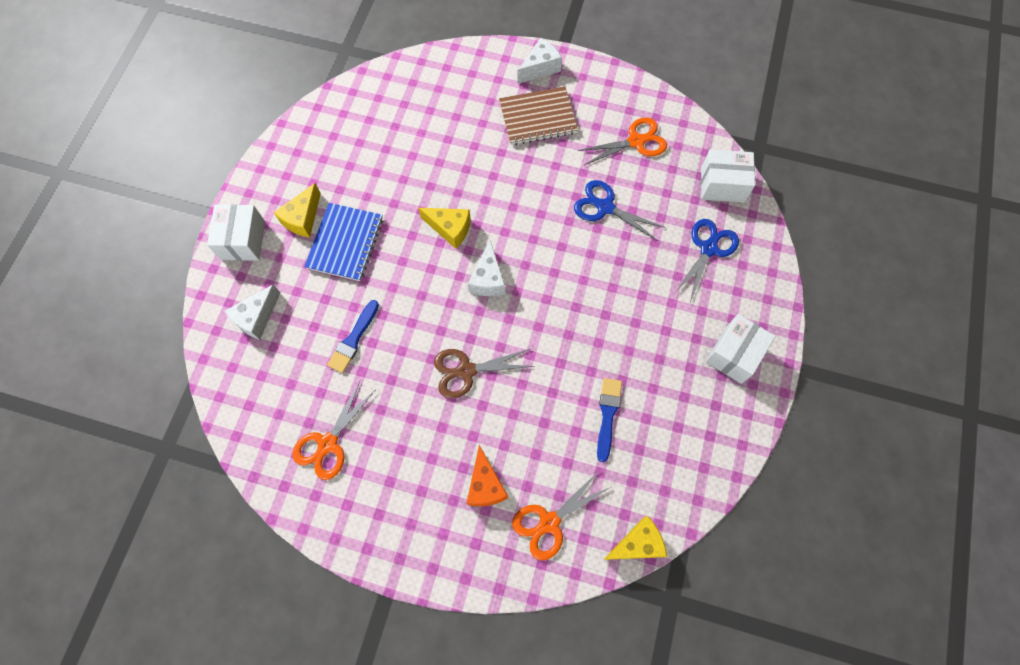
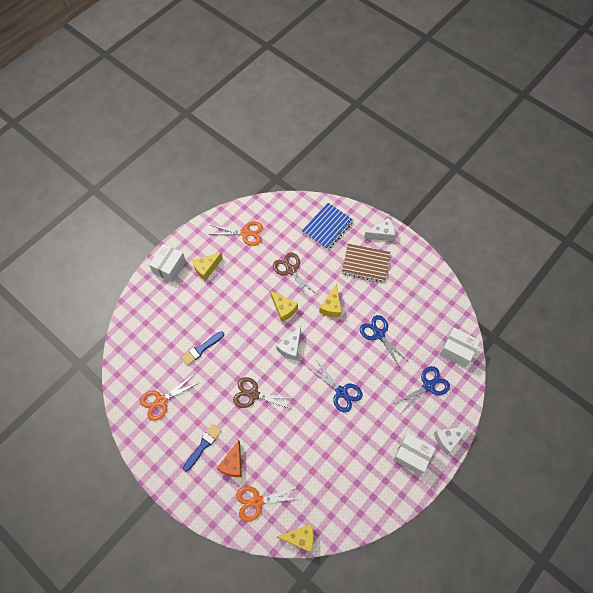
camera: 25 degrees right, 5 degrees down
(256, 317) = (157, 314): white cheese -> white cheese (448, 439)
(345, 243) = (222, 292): blue notebook -> blue notebook (327, 227)
(433, 169) = (291, 270): none -> brown scissors
(518, 197) = (331, 306): none -> yellow cheese
(593, 310) = (341, 392): none -> blue scissors
(607, 415) = (320, 456): blue brush -> blue brush (203, 446)
(636, 141) = (417, 302): orange scissors -> orange scissors (245, 233)
(734, 354) = (411, 456): white box -> white box turned 60 degrees clockwise

